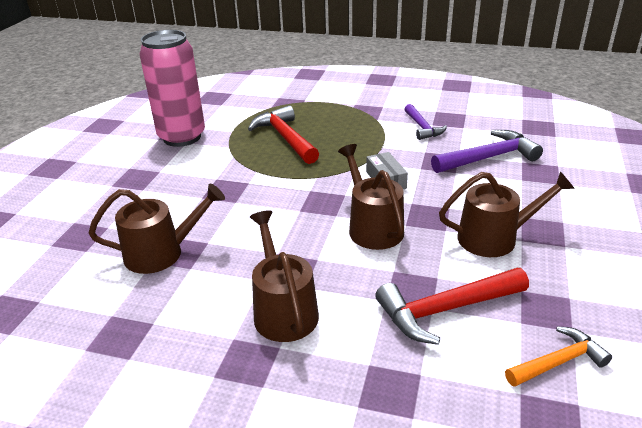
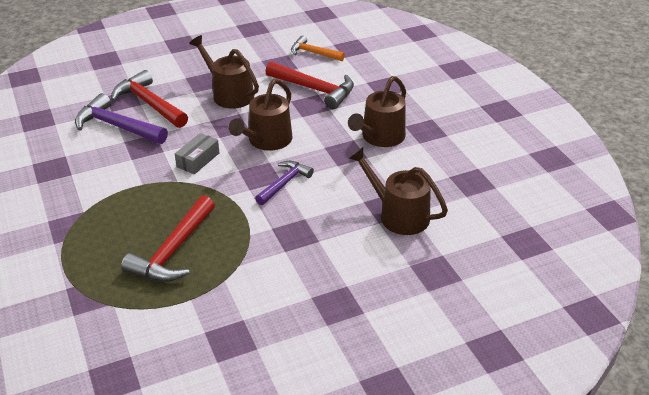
camera: 130 degrees left, 5 degrees up
(182, 137) = (236, 330): pink can -> none
(422, 127) = (83, 177): purple hammer -> purple hammer (284, 183)
(518, 184) = (149, 103): none -> red hammer

